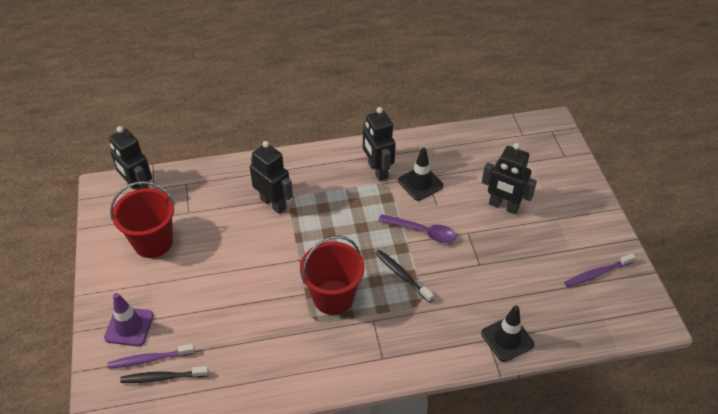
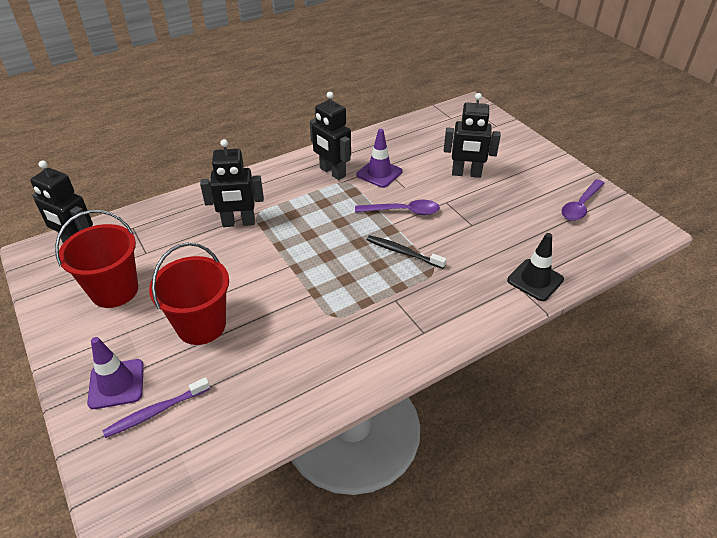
camera: 20 degrees left, 5 degrees down
(163, 377) = (181, 427): black toothbrush -> none
(273, 203) = (238, 223): black robot -> black robot turned 150 degrees clockwise
(333, 297) = (343, 290): red bucket -> red bucket (201, 325)
(420, 183) = (379, 173): black traffic cone -> purple traffic cone
(597, 273) = (580, 206): purple toothbrush -> purple spoon

